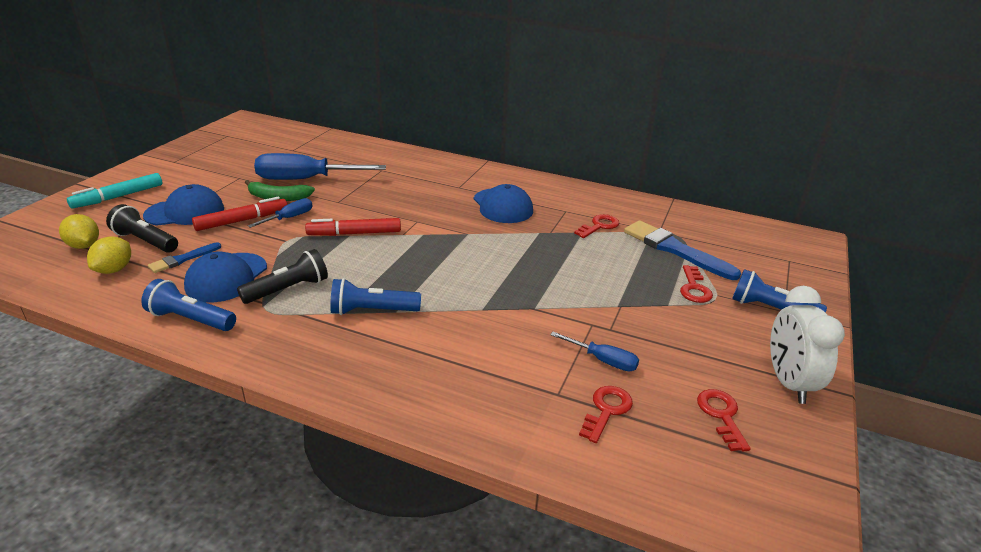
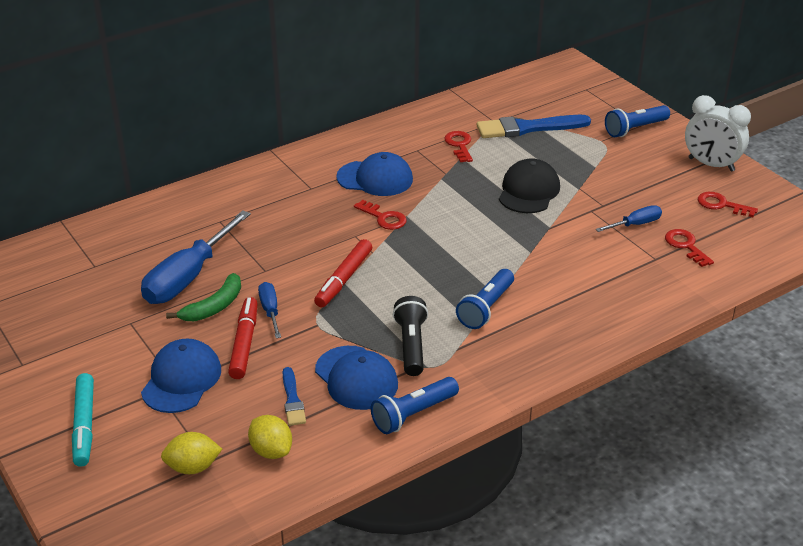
camera: 55 degrees left, 5 degrees up
(145, 241) = (226, 420): black flashlight -> none
(577, 279) = (528, 191): none -> black cap
(694, 288) = (585, 146): red key -> red key (384, 218)

